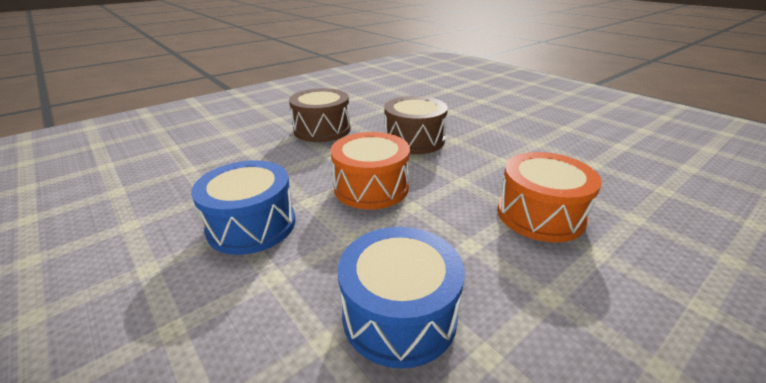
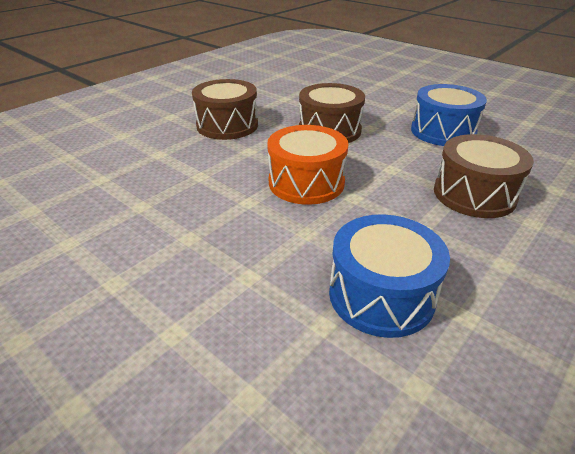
camera: 10 degrees left, 5 degrees up
(252, 225) = (202, 230): blue drum -> blue drum (443, 131)
(540, 215) = (474, 194): orange drum -> brown drum

